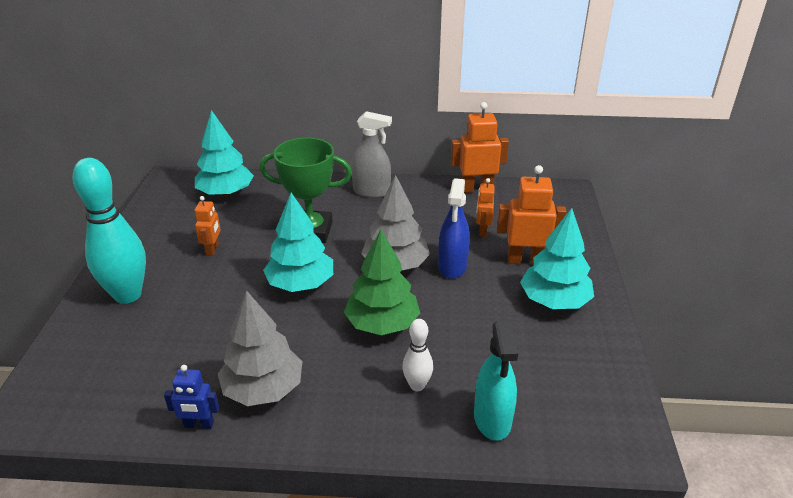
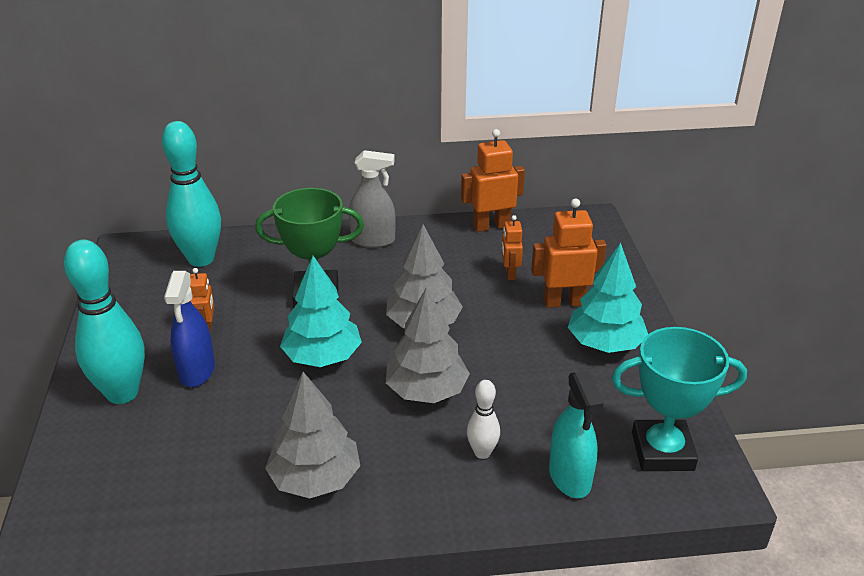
camera: 10 degrees left, 0 degrees up
(199, 425) = (255, 527): blue robot -> none
(226, 193) = (201, 259): turquoise tree -> turquoise bowling pin
(382, 324) = (426, 391): green tree -> grey tree
(452, 266) = (487, 317): blue spray bottle -> blue spray bottle (197, 371)
(586, 407) = (662, 451): none -> turquoise trophy

